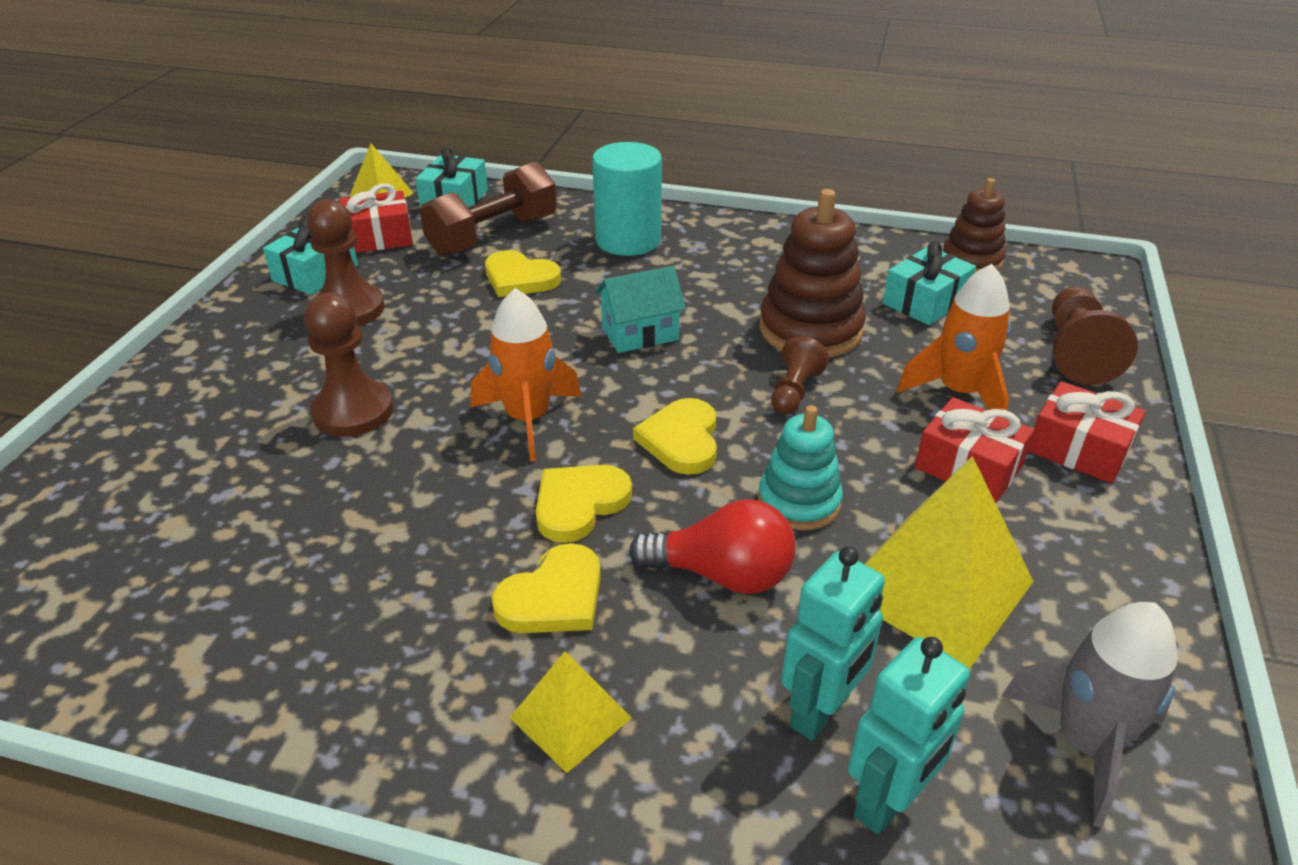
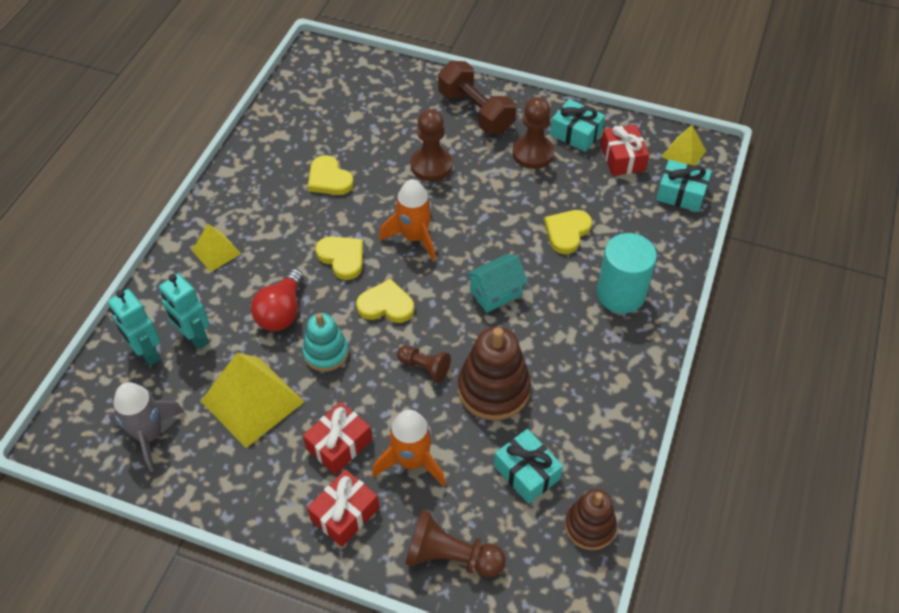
camera: 95 degrees right, 15 degrees up
(493, 236) = (625, 217): brown dumbbell -> brown dumbbell (475, 112)
(553, 597) = (282, 247): yellow heart -> yellow heart (329, 179)
(640, 334) = (496, 293): turquoise house -> turquoise house turned 75 degrees clockwise

